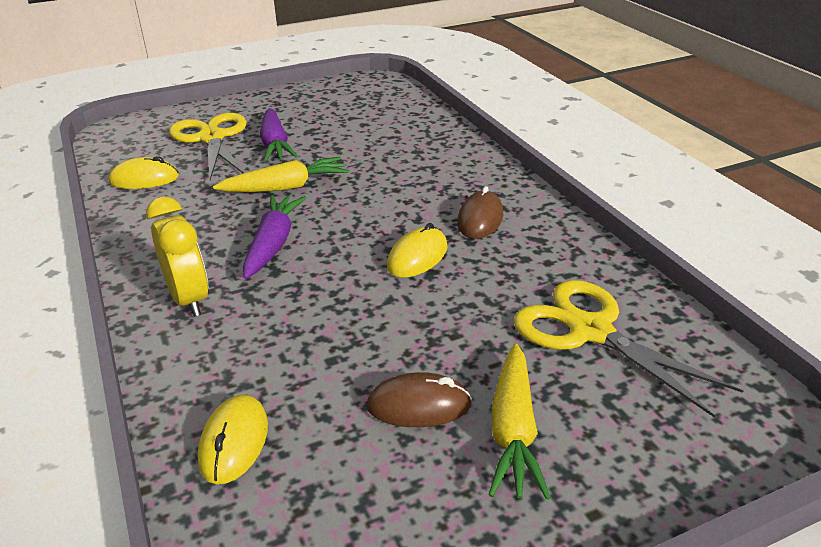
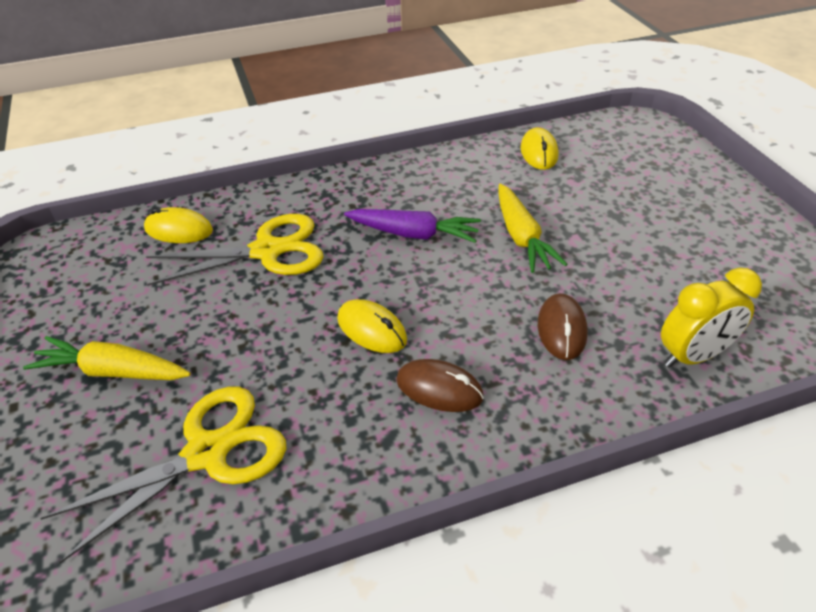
camera: 95 degrees right, 10 degrees up
(189, 299) = (342, 196): yellow clock -> yellow clock (692, 356)
(212, 138) = (632, 181): yellow scissors -> yellow scissors (267, 251)
(275, 145) = (622, 225): purple carrot -> none
(418, 405) = (167, 318): brown mouse -> brown mouse (561, 329)

